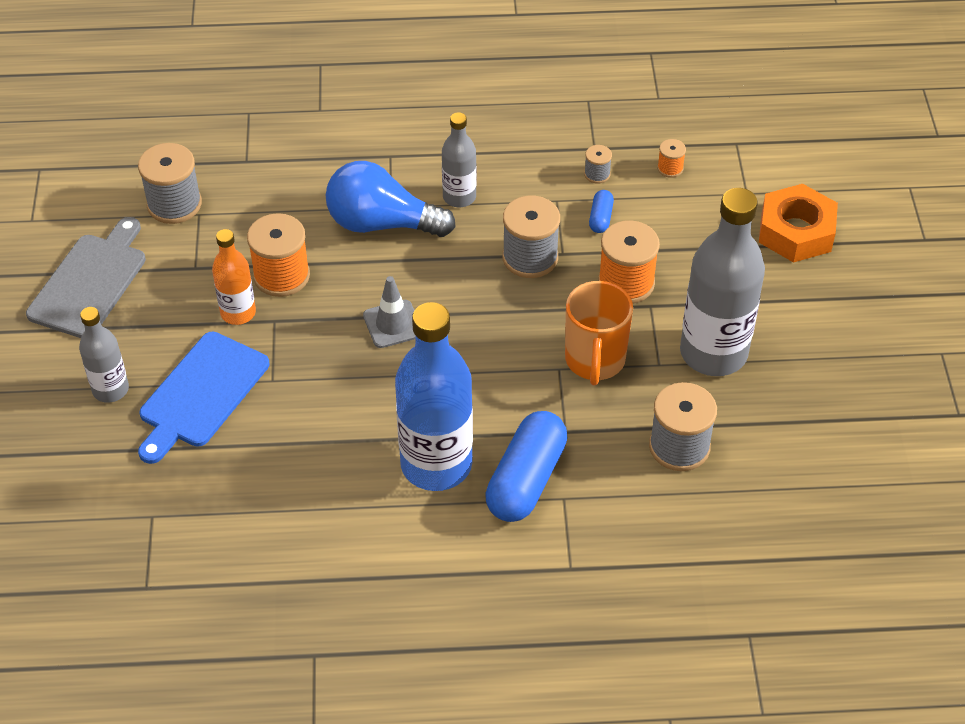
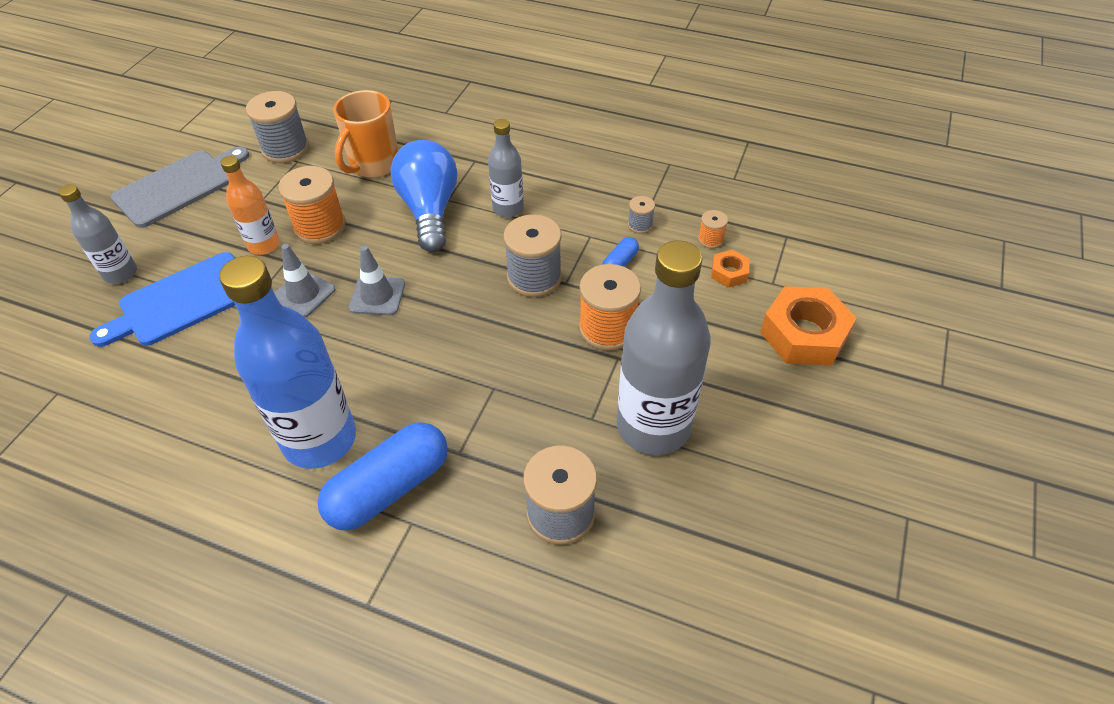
camera: 25 degrees right, 0 degrees up
(318, 346) = (303, 294): none -> grey traffic cone
(382, 223) = (429, 210): blue light bulb -> blue light bulb turned 45 degrees clockwise
(595, 361) = (532, 392): orange mug -> orange mug (373, 165)
(703, 195) = (729, 273): none -> orange nut

